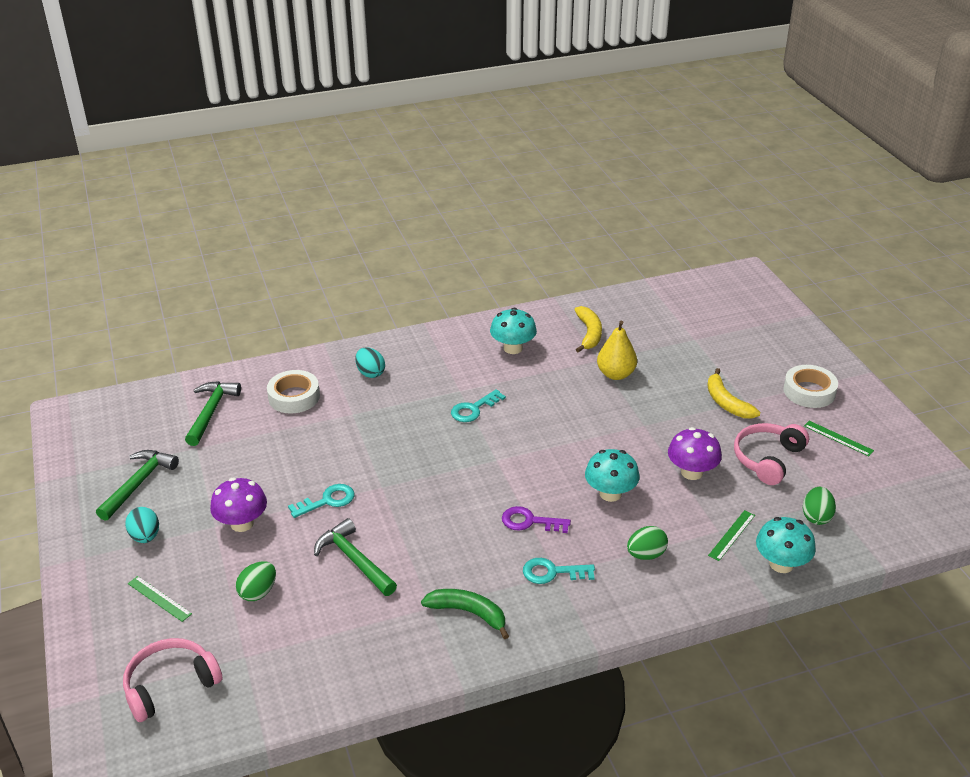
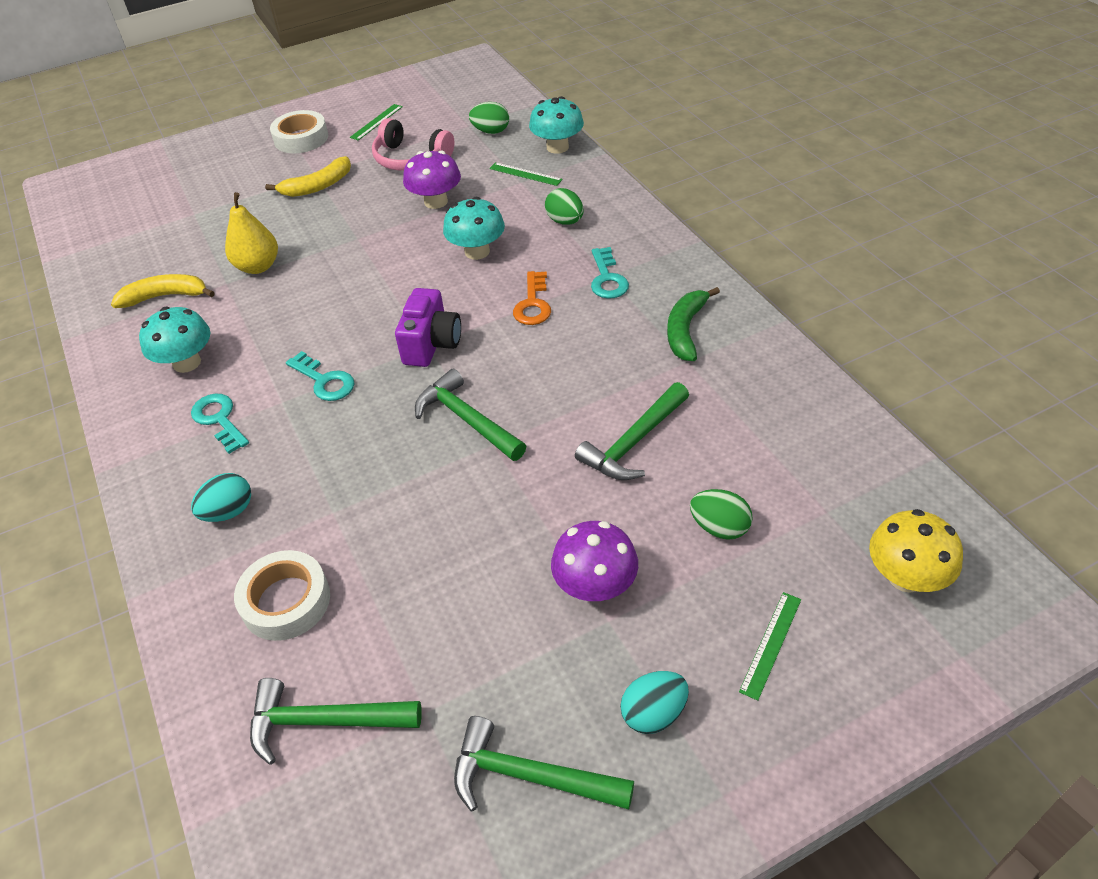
camera: 95 degrees left, 10 degrees up
(170, 685) = (906, 577): pink headphones -> yellow mushroom
(327, 501) = (529, 495): turquoise key -> turquoise key (219, 419)
(410, 475) = (466, 419): none -> green hammer
(496, 462) = (431, 344): none -> purple camera
(529, 521) = (533, 304): purple key -> orange key

